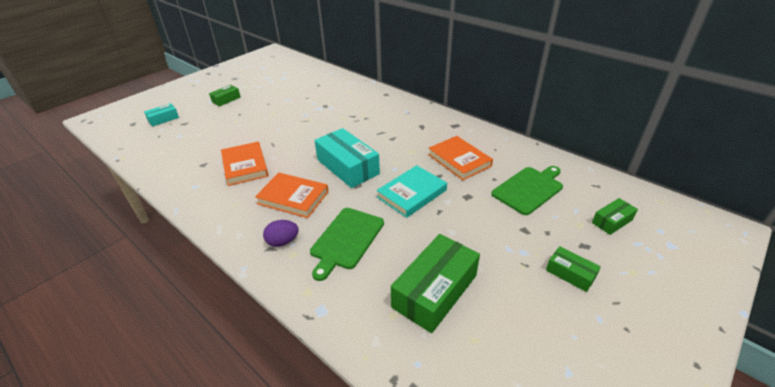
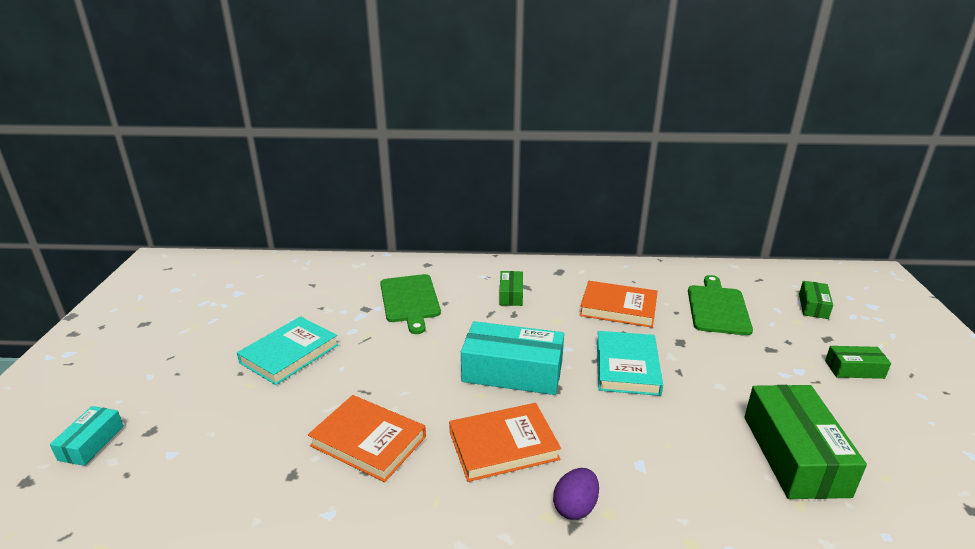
camera: 40 degrees left, 10 degrees down
(226, 99) = (180, 361): green box -> green box (511, 295)
(267, 114) = (289, 354): none -> turquoise book
(346, 240) = (640, 457): green cutting board -> green cutting board (410, 300)

